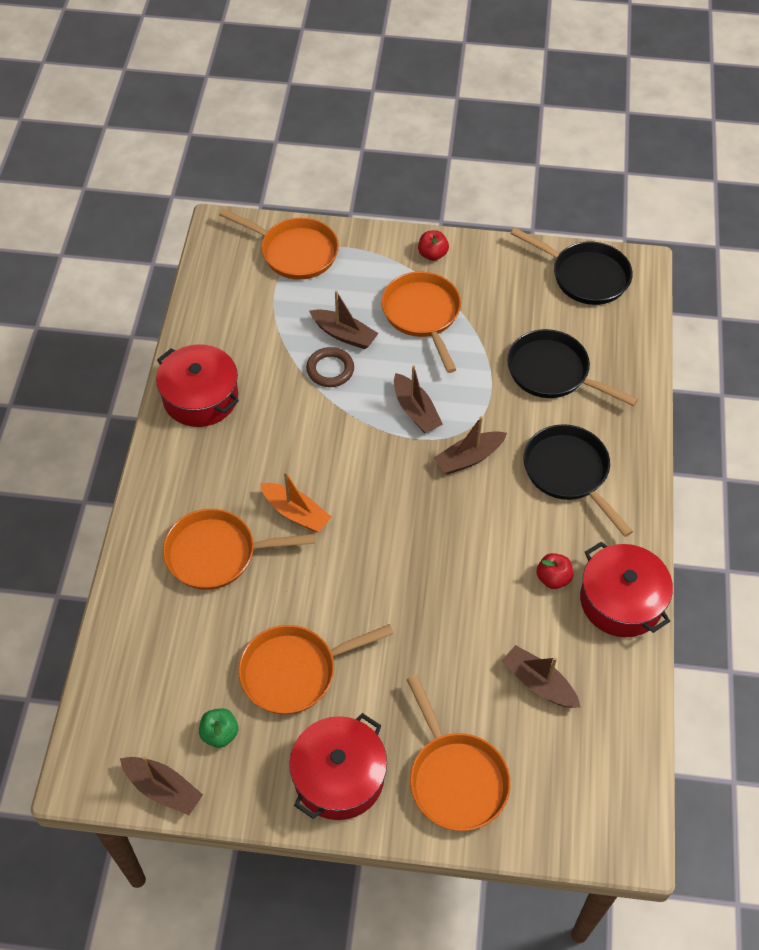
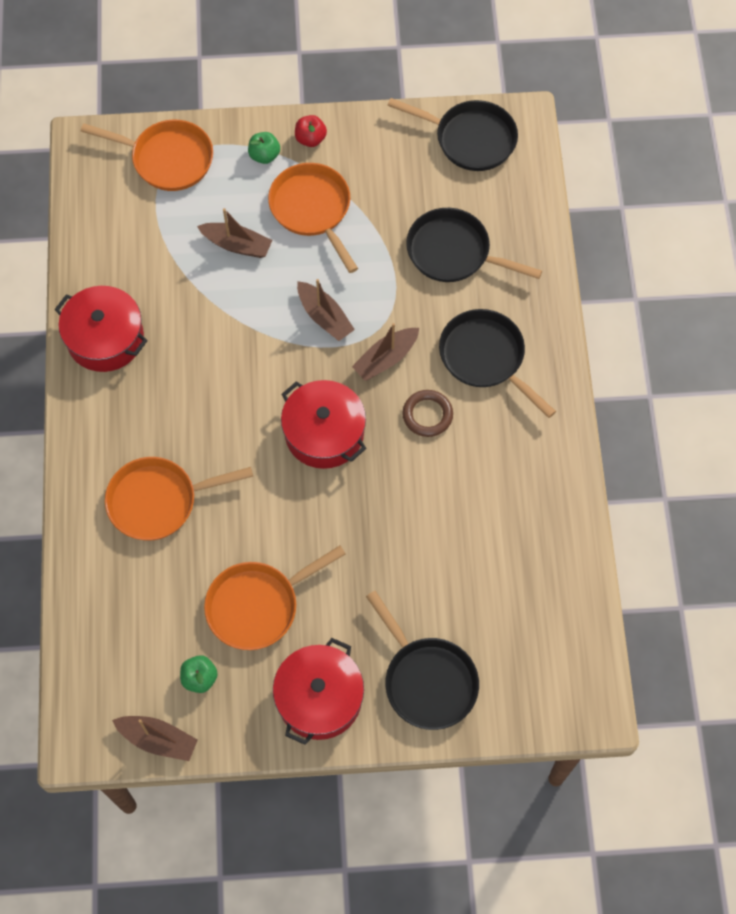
camera: 10 degrees left, 10 degrees up
(296, 513) = (227, 445): orange boat -> none
(330, 369) = (230, 286): brown ring -> brown ring (427, 415)
(386, 262) = (264, 155): none -> green apple
(455, 778) = (427, 680): orange pan -> black pan
(539, 683) = (489, 575): brown boat -> none
(553, 578) = (486, 469): red apple -> none
(621, 601) = (554, 481): red pot -> red pot (324, 433)

